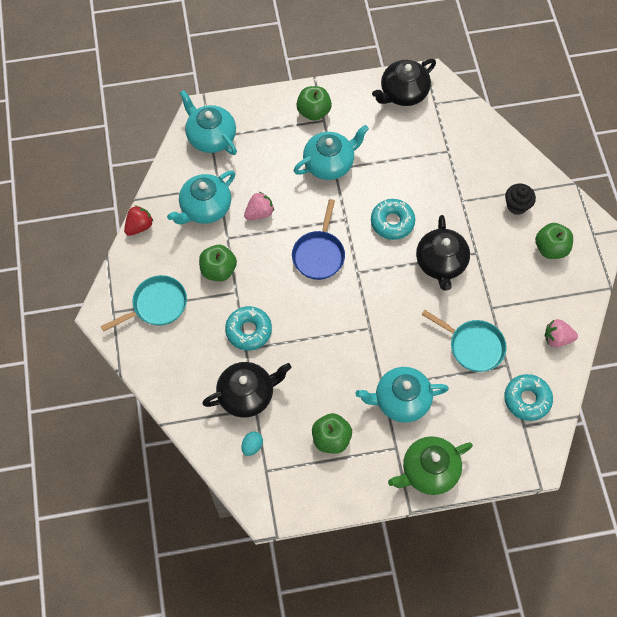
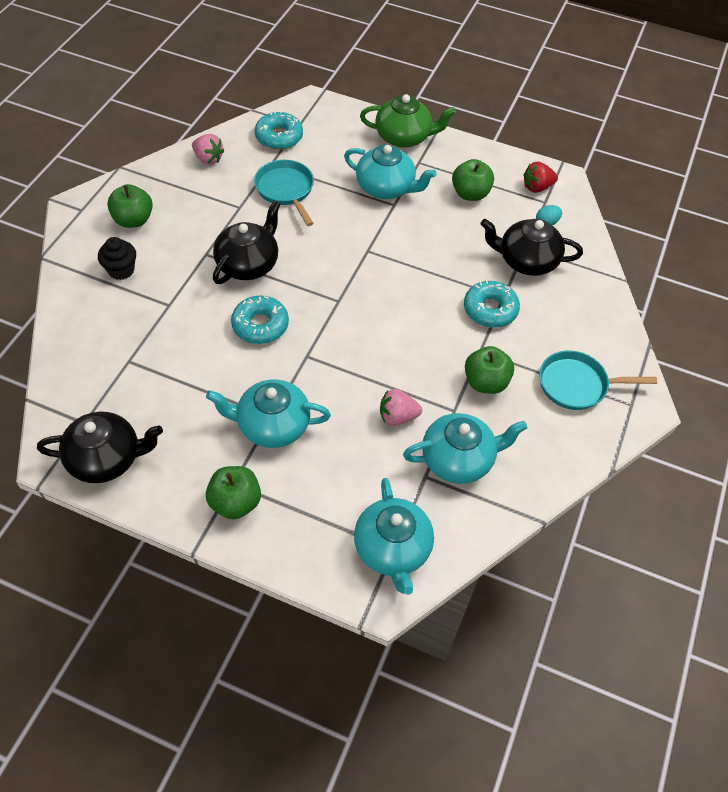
camera: 150 degrees left, 10 degrees down
(139, 226) = (553, 483): red strawberry -> red strawberry (537, 187)
(319, 254) = (364, 338): blue pan -> none

